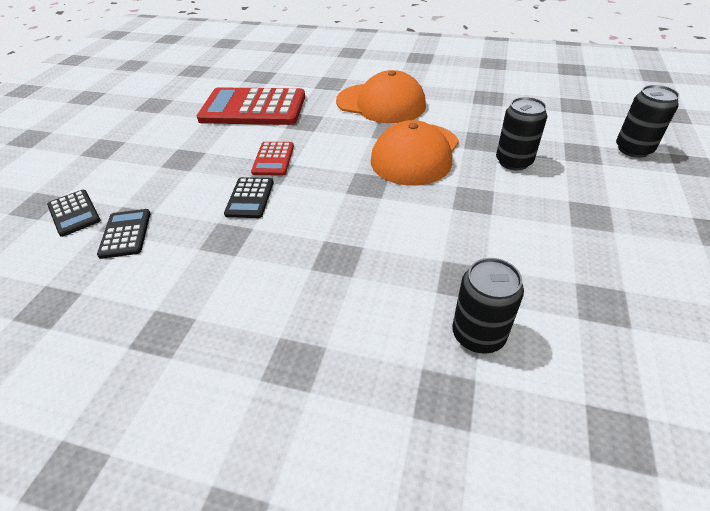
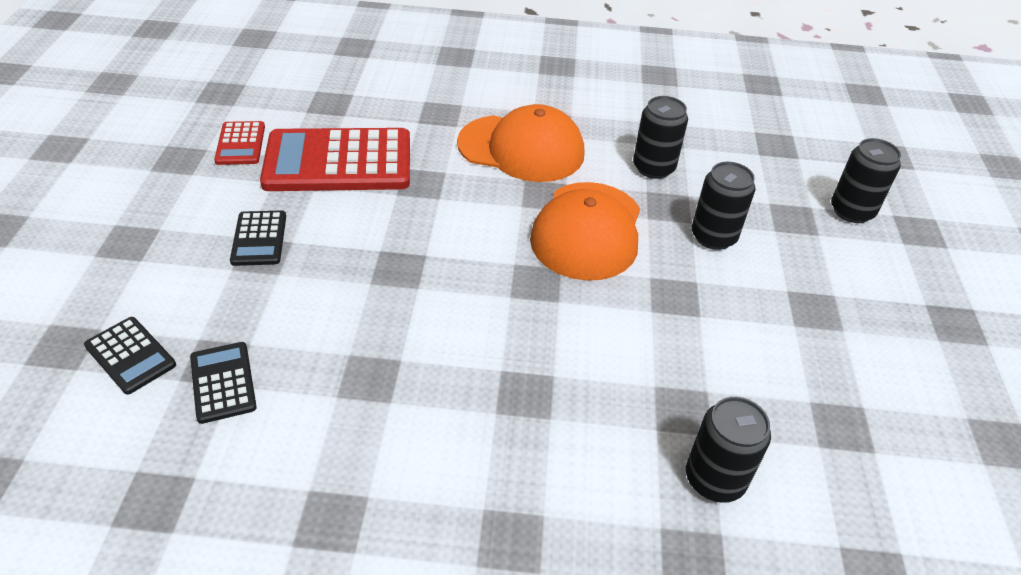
camera: 15 degrees left, 0 degrees up
(250, 198) = (382, 313): black calculator -> black calculator (259, 239)
(273, 159) = (395, 249): red calculator -> red calculator (240, 144)
(476, 117) = (653, 168): none -> black can

